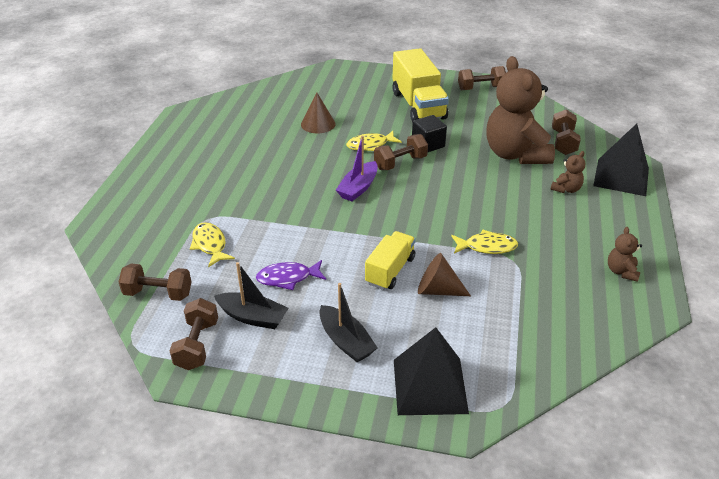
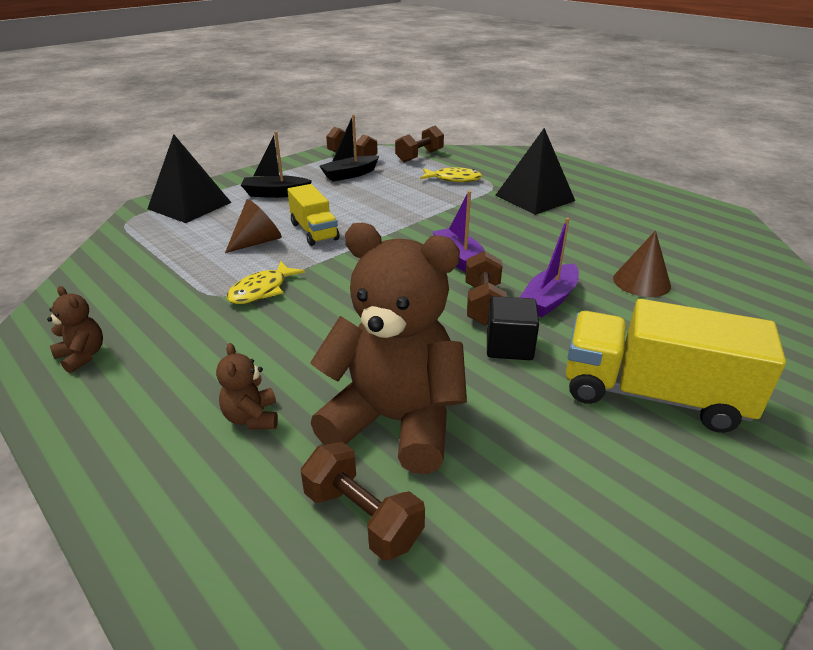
camera: 125 degrees right, 5 degrees down
(288, 278) = (371, 193): purple fish -> none
(370, 145) = (549, 299): yellow fish -> purple boat
(480, 88) = (696, 535): brown dumbbell -> none
(621, 177) = (181, 517): black pyramid -> black pyramid (534, 198)

